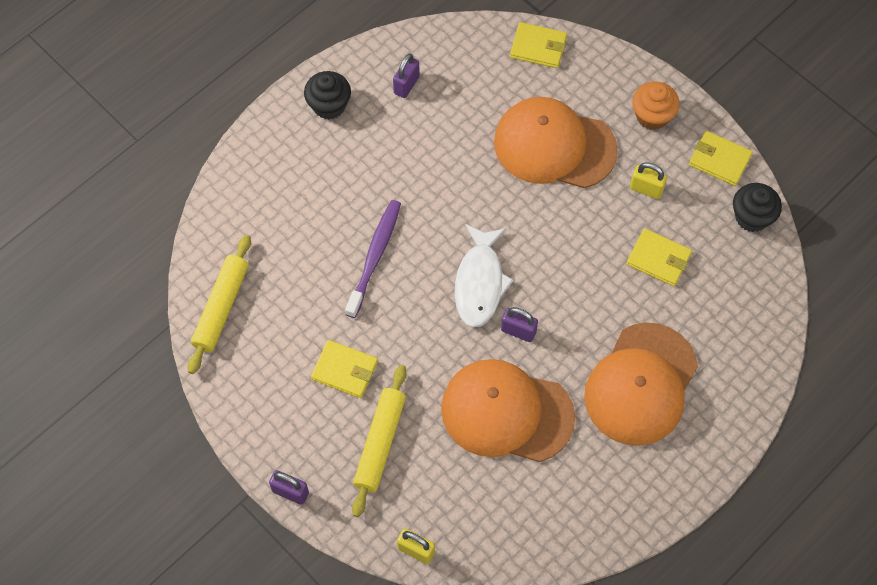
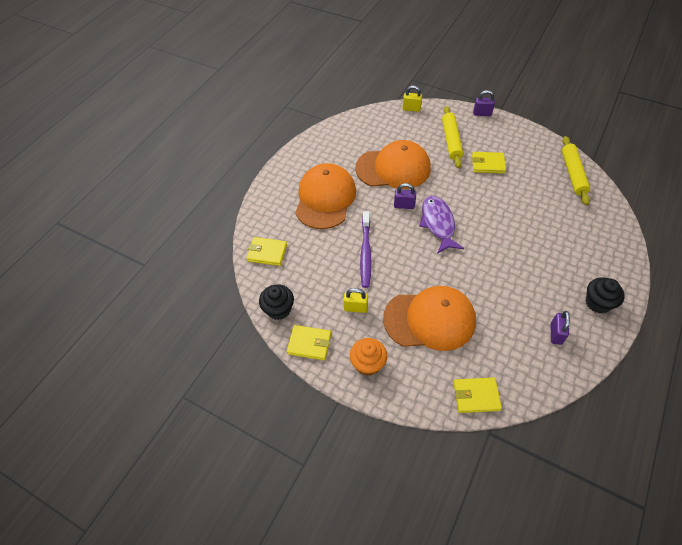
camera: 165 degrees right, 10 degrees down
(375, 256) = (507, 220): purple toothbrush -> purple toothbrush (365, 253)
(480, 282) = (438, 223): white fish -> purple fish
(658, 259) = (334, 266): yellow wallet -> yellow wallet (267, 253)

